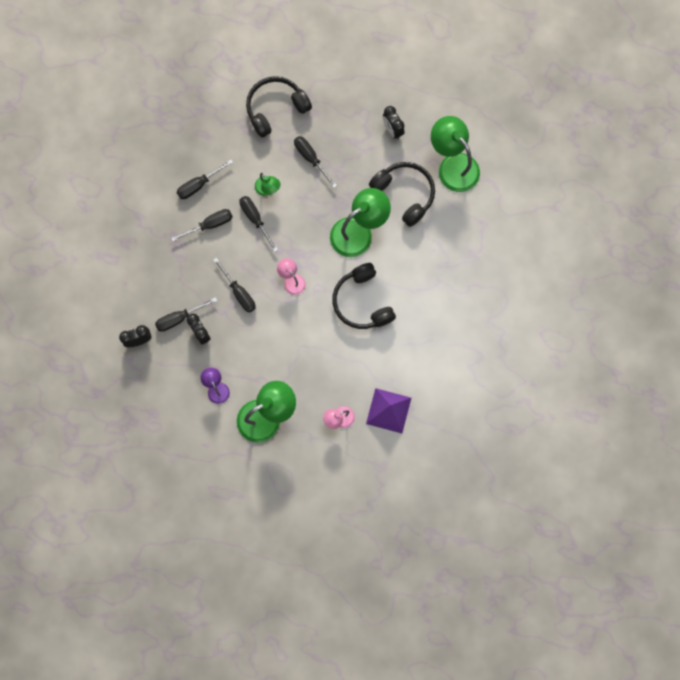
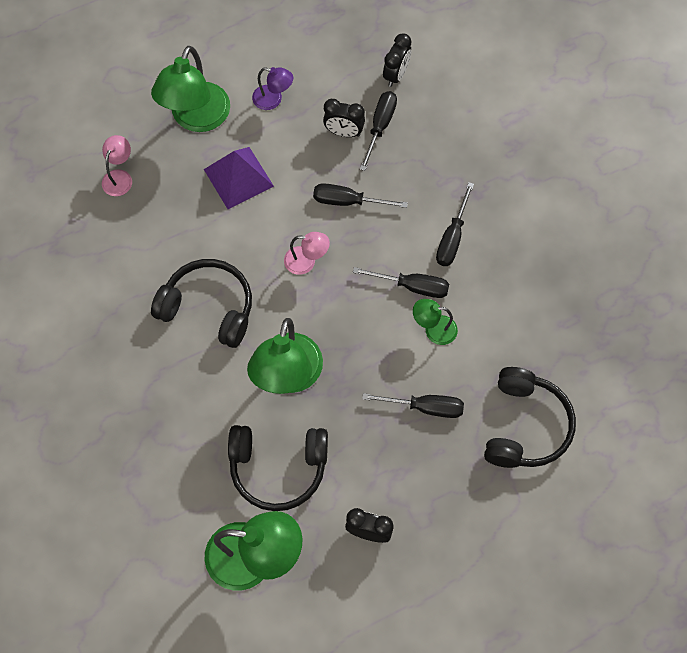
camera: 135 degrees right, 10 degrees down
(199, 185) = (510, 266): black screwdriver -> none
(388, 410) = (74, 228): purple pyramid -> purple pyramid (238, 177)

